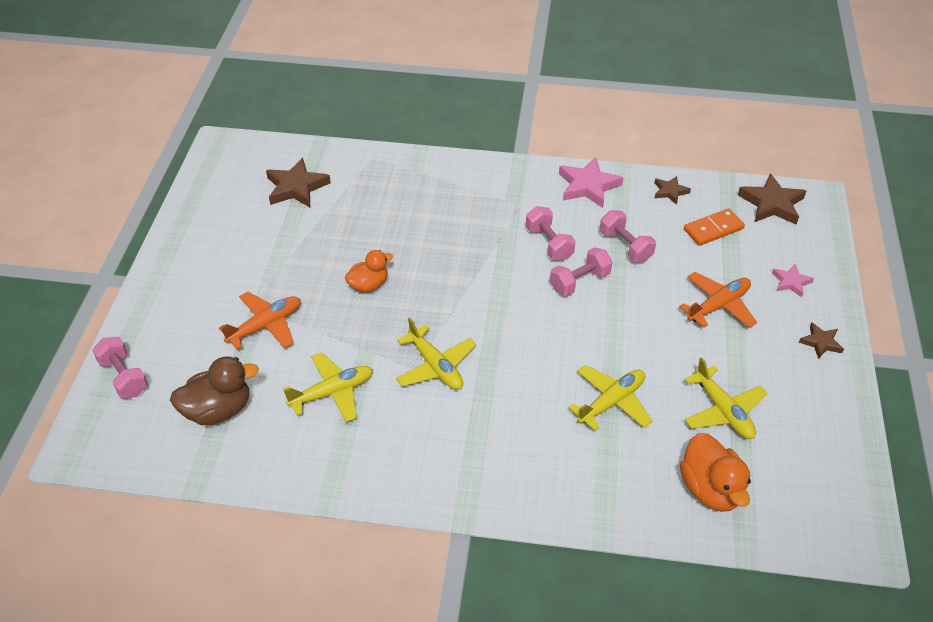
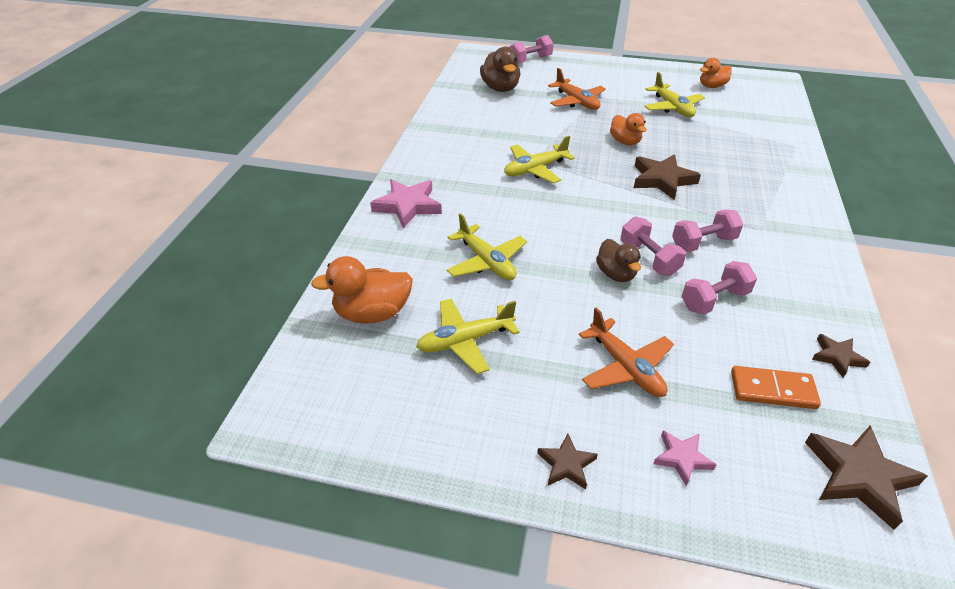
camera: 95 degrees right, 5 degrees down
(232, 199) = (712, 86): none -> orange duck
(296, 187) = (737, 111): brown star -> brown star (662, 180)
(332, 392) = (511, 126): yellow plane -> yellow plane (672, 107)
(588, 186) = (815, 282): pink star -> pink star (408, 206)
(607, 305) = (616, 274): none -> brown duck
(713, 229) = (772, 390): orange domino -> orange domino turned 60 degrees counterclockwise

